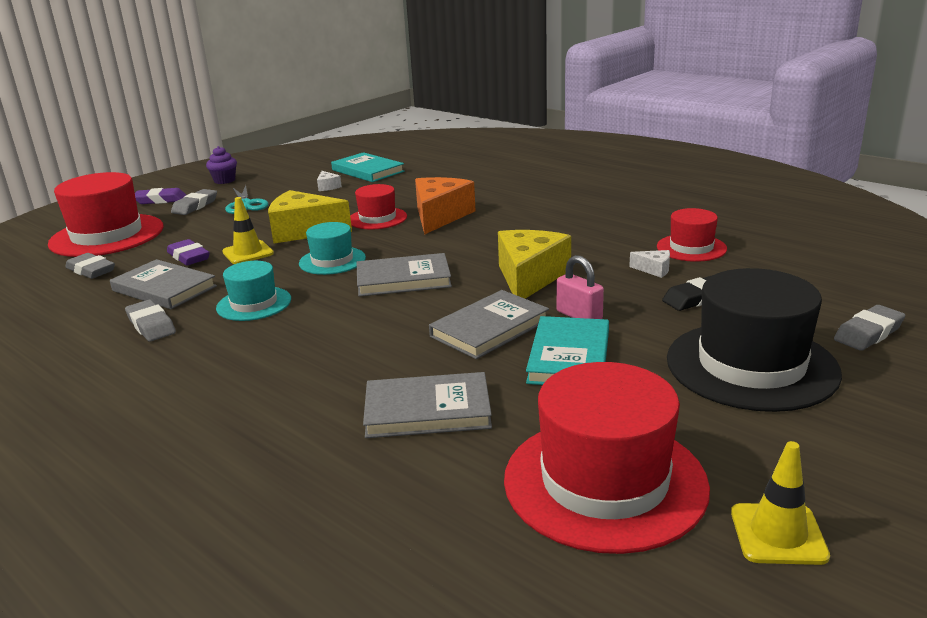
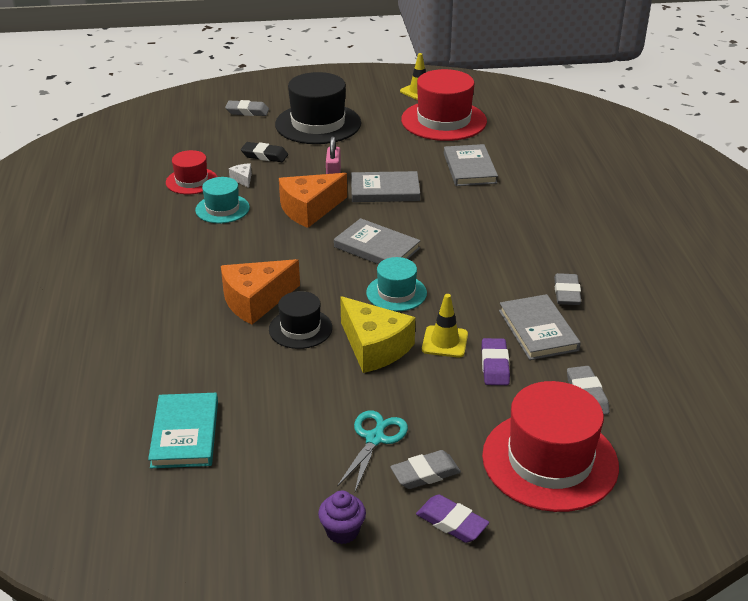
camera: 140 degrees left, 10 degrees up
(254, 304) = (488, 277): turquoise hat -> turquoise hat (222, 209)
(328, 187) = (264, 422): white cheese -> none
(377, 218) = (300, 328): red hat -> black hat
(427, 410) = (470, 168): grey book -> grey book turned 45 degrees clockwise
(529, 277) = (309, 209): yellow cheese -> orange cheese
(569, 357) = (376, 160): turquoise book -> none

